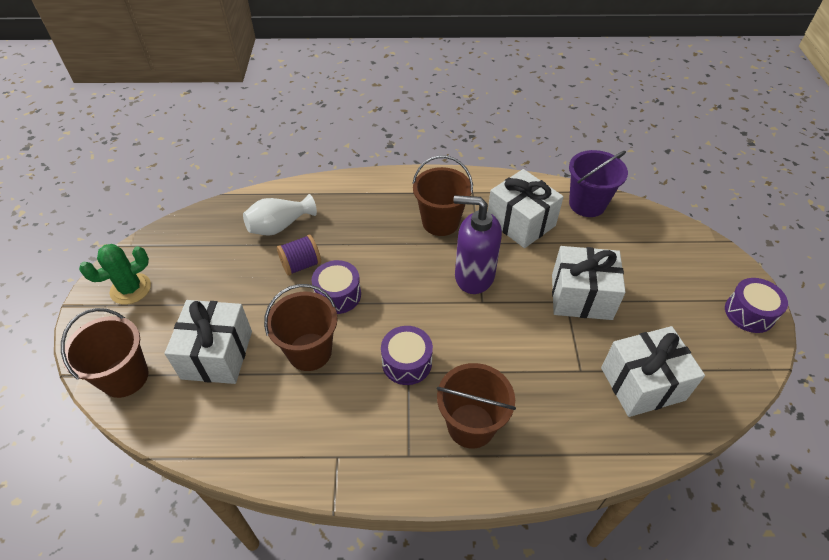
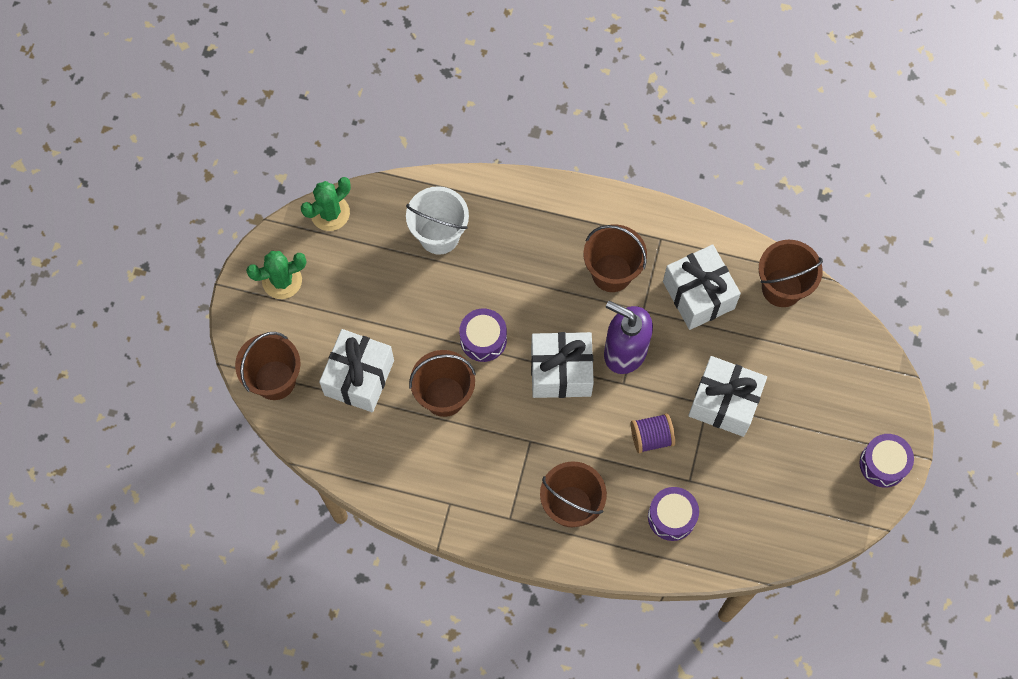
camera: 15 degrees right, 20 degrees up
(175, 229) = (330, 213): none -> green cactus
(279, 226) = (439, 235): white vase -> white bucket
(301, 265) = (453, 293): purple spool -> purple spool (651, 437)
(407, 362) = (531, 431): purple drum -> purple drum (671, 517)
(587, 204) = (782, 288): purple bucket -> brown bucket
(642, 383) = (740, 508): white gift -> white gift (561, 372)

